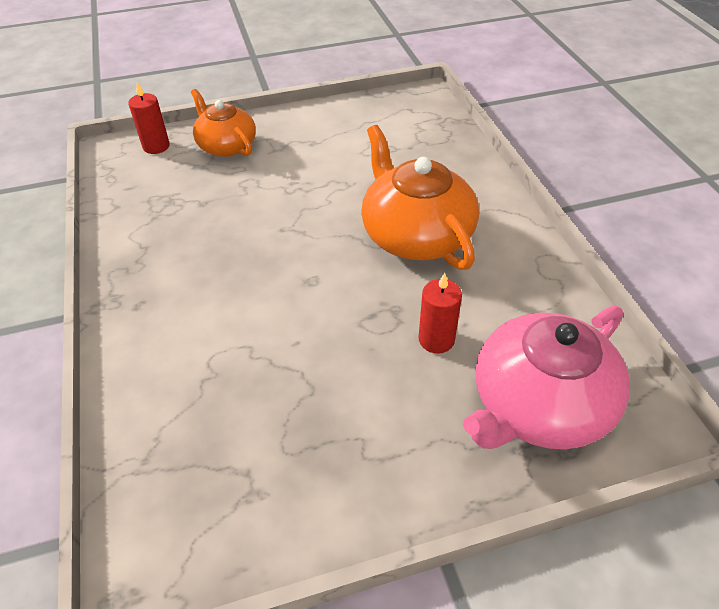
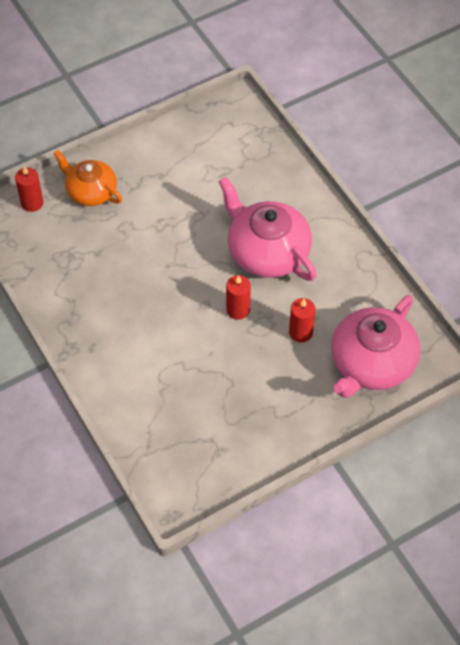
camera: 15 degrees left, 10 degrees up
(354, 294) = (238, 310): none -> red candle
(416, 235) = (267, 252): orange teapot -> pink teapot

